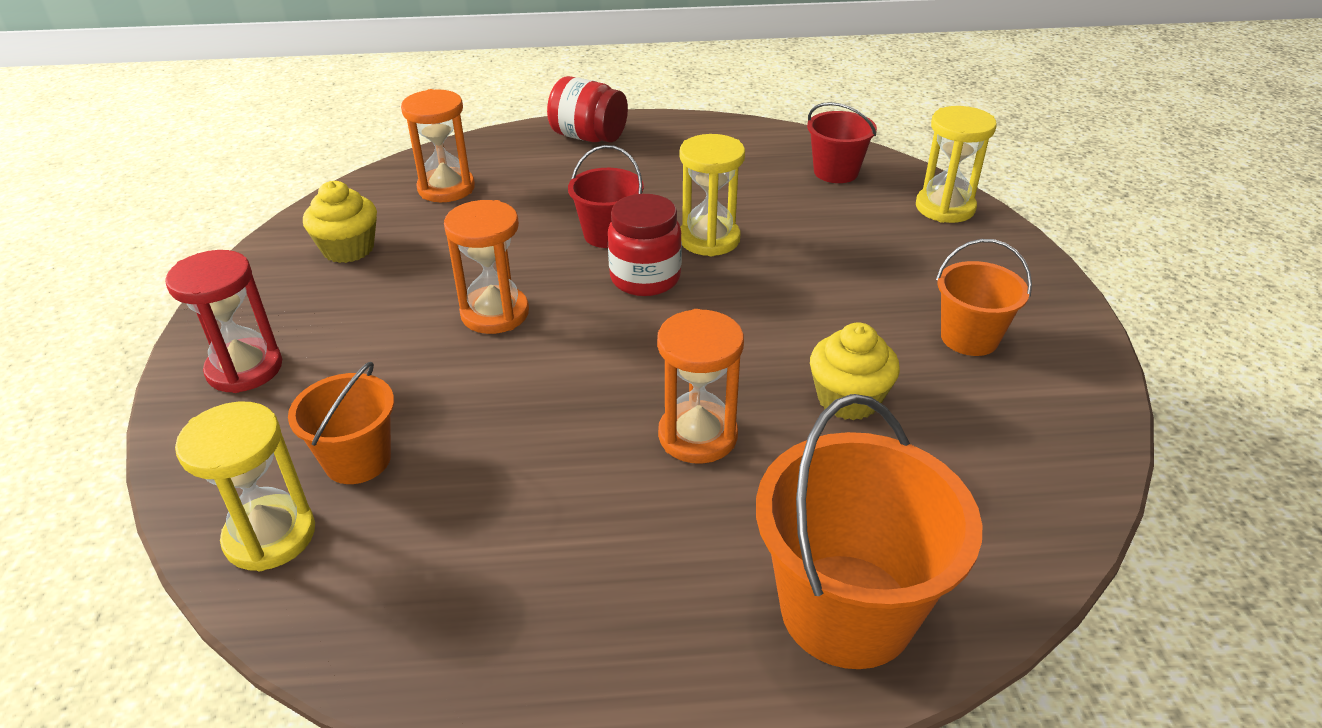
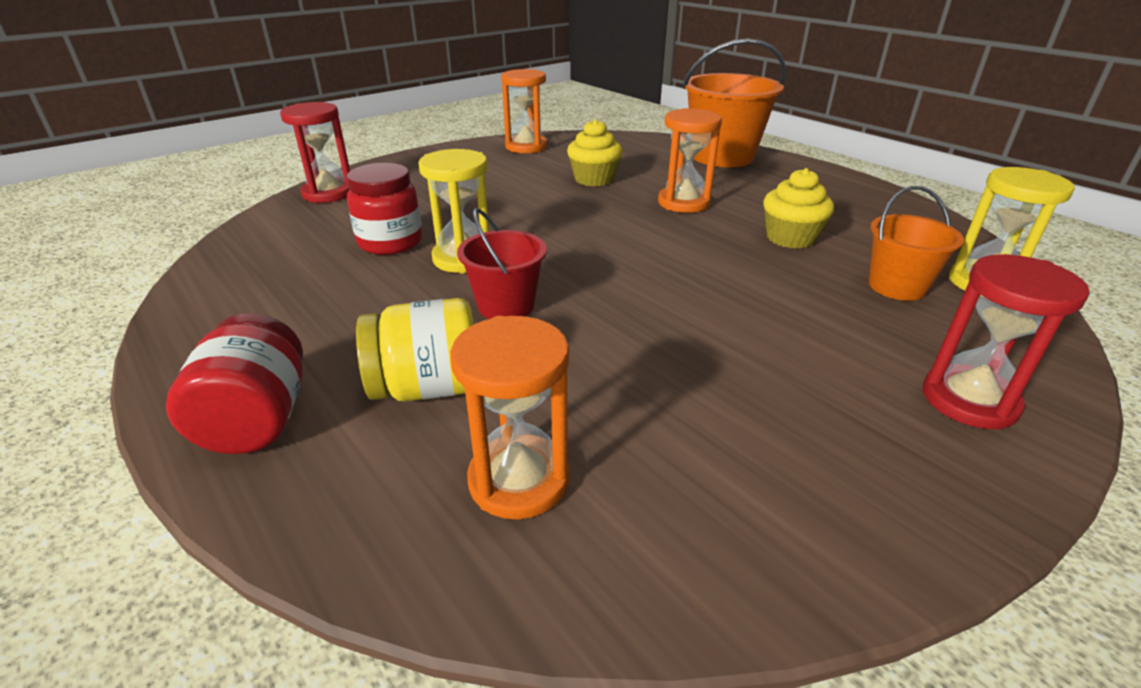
camera: 125 degrees left, 5 degrees down
(348, 249) = (747, 475): yellow cupcake -> yellow cupcake (790, 238)
(495, 313) = (692, 309): orange hourglass -> orange hourglass (526, 147)
(551, 183) = (428, 388): none -> yellow jar
(645, 278) = (555, 265): red jar -> red jar (390, 242)
(836, 172) = (284, 240): red bucket -> none
(945, 208) = (328, 193): yellow hourglass -> red hourglass
(969, 338) = (496, 165): orange bucket -> none

